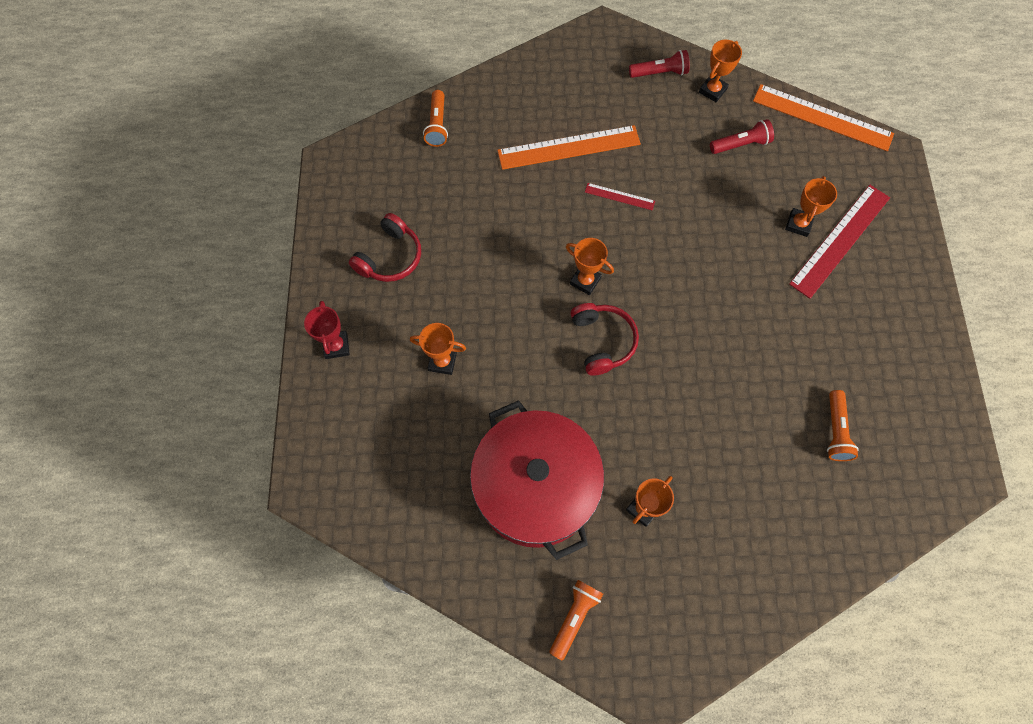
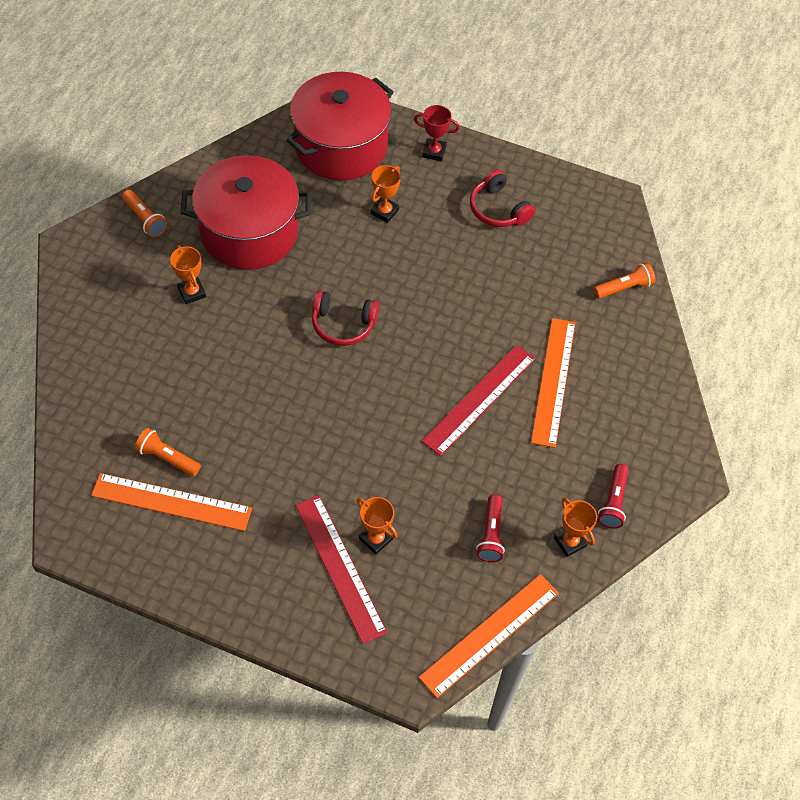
camera: 110 degrees right, 10 degrees down
(368, 446) = (341, 146): none -> red pot
(437, 125) = (624, 287): orange flashlight -> orange flashlight turned 135 degrees clockwise
(585, 281) = (406, 335): orange trophy -> none
(619, 196) = (479, 399): red ruler -> red ruler, size x2.08
(873, 403) = (171, 502): none -> orange ruler

